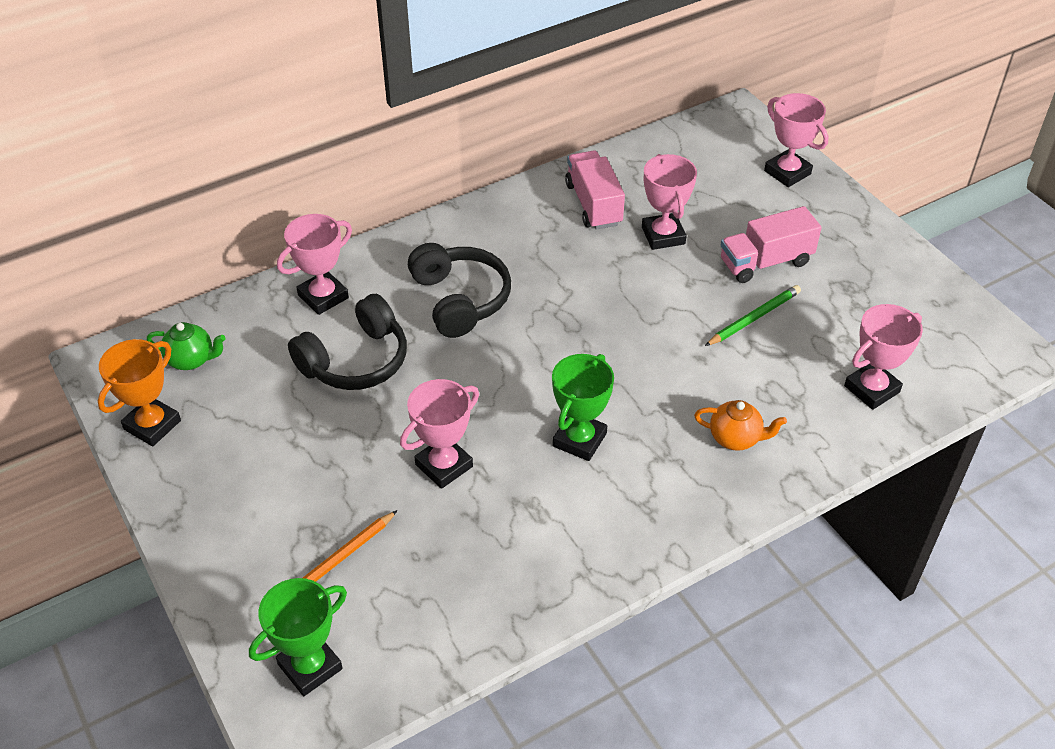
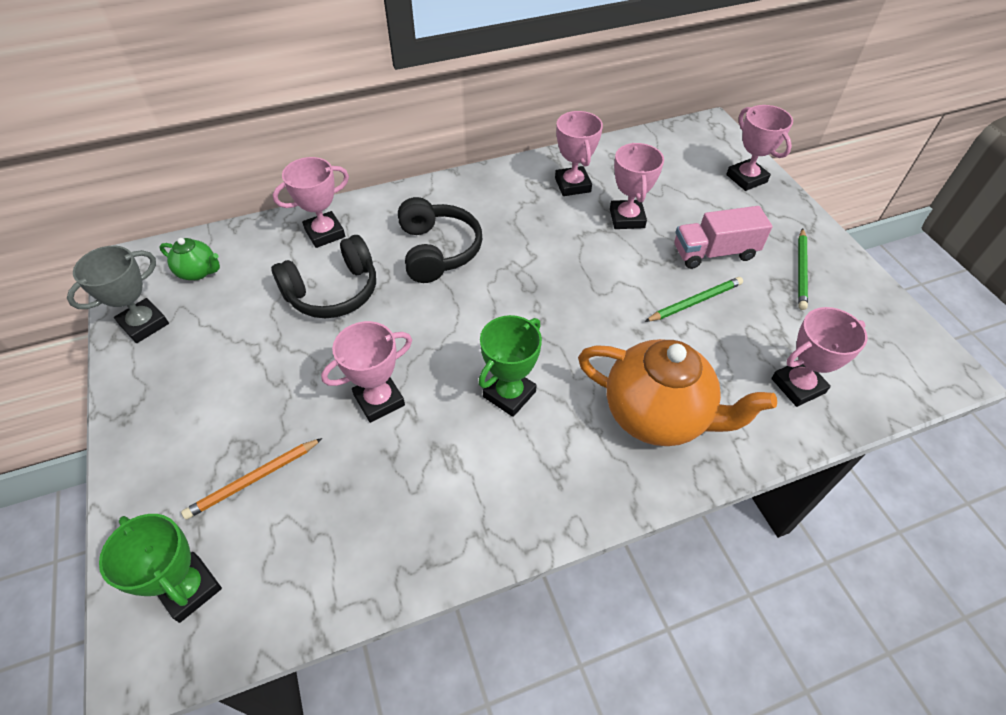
camera: 10 degrees right, 5 degrees up
(152, 425) = (144, 324): orange trophy -> grey trophy
(310, 666) = (189, 589): green trophy -> green trophy turned 75 degrees clockwise
(593, 204) = (572, 185): pink truck -> pink trophy
(735, 438) = (657, 415): orange teapot -> orange teapot, size x2.10
(861, 269) = (801, 270): none -> green pencil

